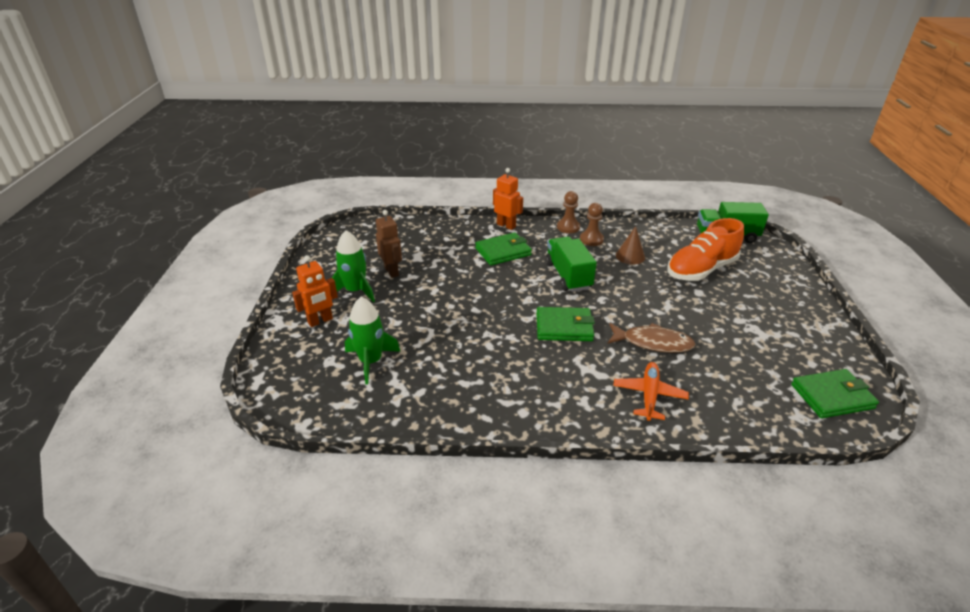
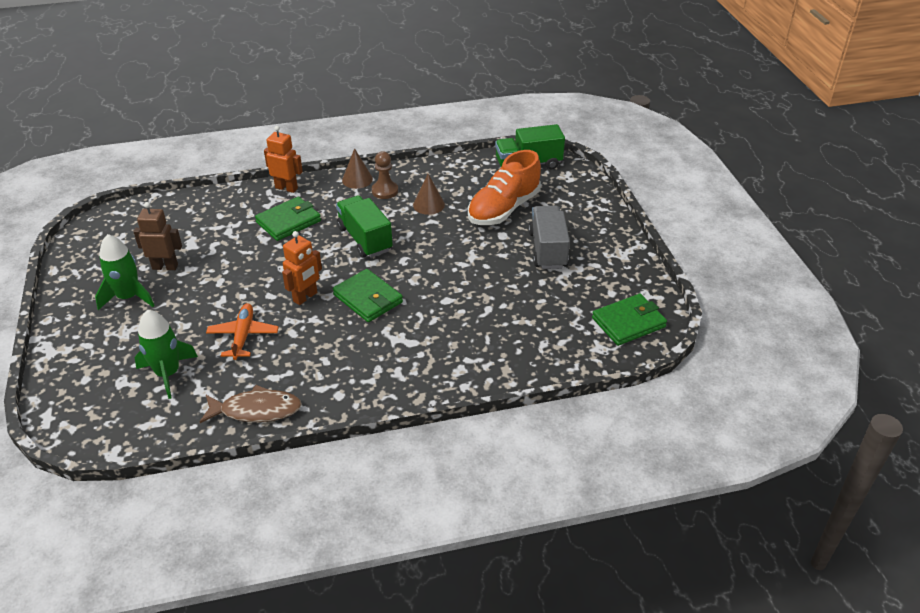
camera: 15 degrees left, 5 degrees up
(320, 321) = (98, 339): orange robot -> orange robot (305, 297)
(392, 271) = (165, 267): brown robot -> brown robot turned 45 degrees counterclockwise
(564, 327) = (368, 298): green wallet -> green wallet turned 60 degrees clockwise
(568, 227) = (357, 179): brown pawn -> brown cone
(649, 395) = (460, 354): orange plane -> orange plane (243, 336)
(653, 343) = (460, 299): brown fish -> brown fish (256, 410)
(744, 312) = (547, 250): none -> grey truck

